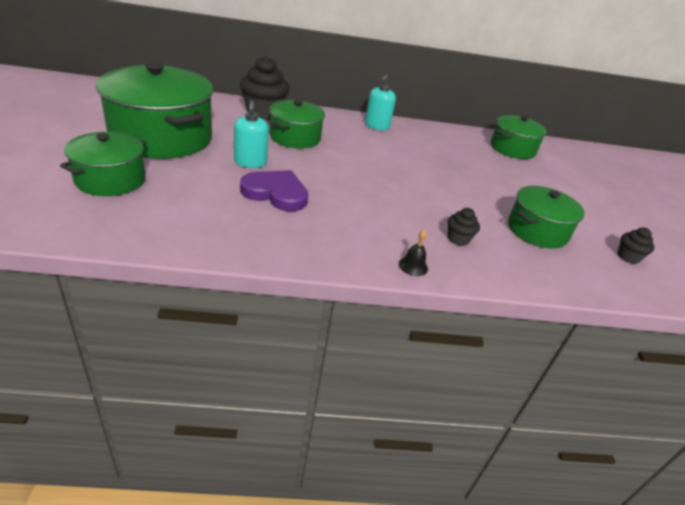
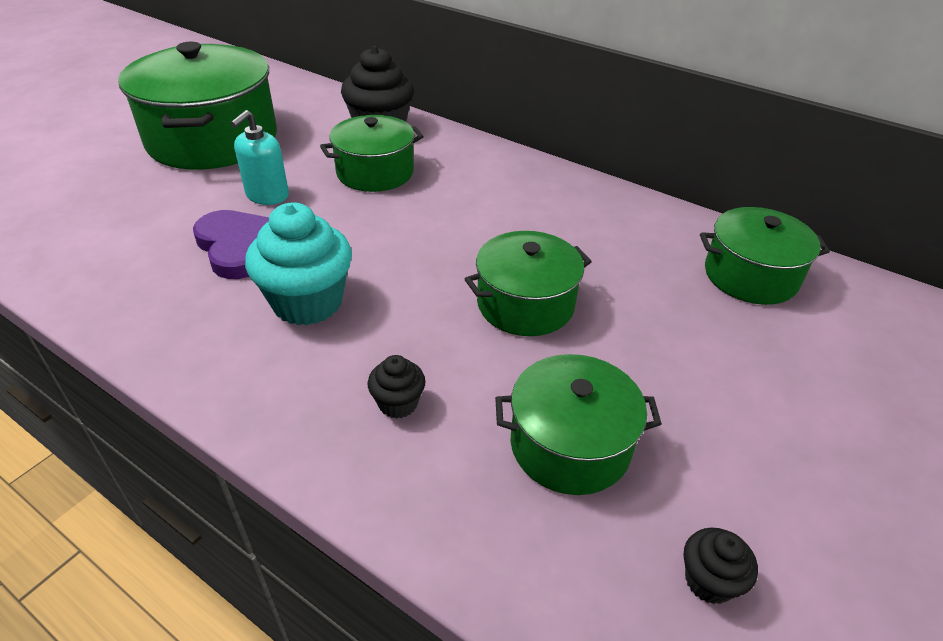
camera: 40 degrees right, 5 degrees up
(110, 180) = (92, 181): green pot -> green pot (525, 304)
(355, 210) = (307, 302): none -> turquoise cupcake
(376, 126) = (529, 179): turquoise soap dispenser -> none
(413, 266) = (266, 417): black bell -> none

